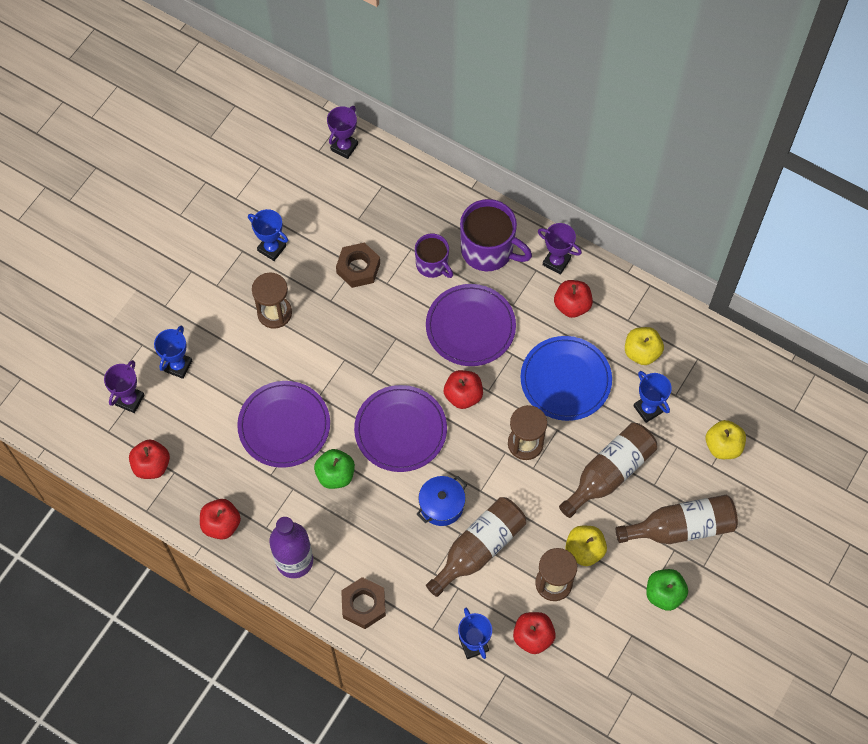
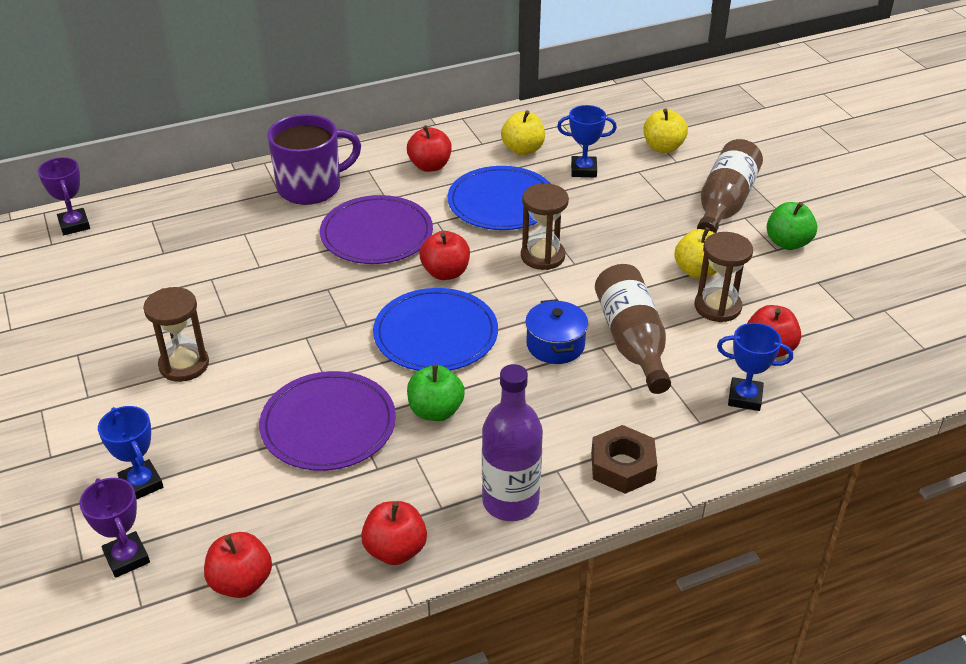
camera: 55 degrees left, 25 degrees down
(272, 248) = (107, 330): blue trophy -> none
(358, 268) = (216, 278): brown nut -> none
(400, 430) = (435, 334): purple plate -> blue plate
(432, 265) = (280, 227): purple mug -> none
(556, 262) = (375, 155): purple trophy -> none
(609, 473) = (627, 220): brown bottle -> none

